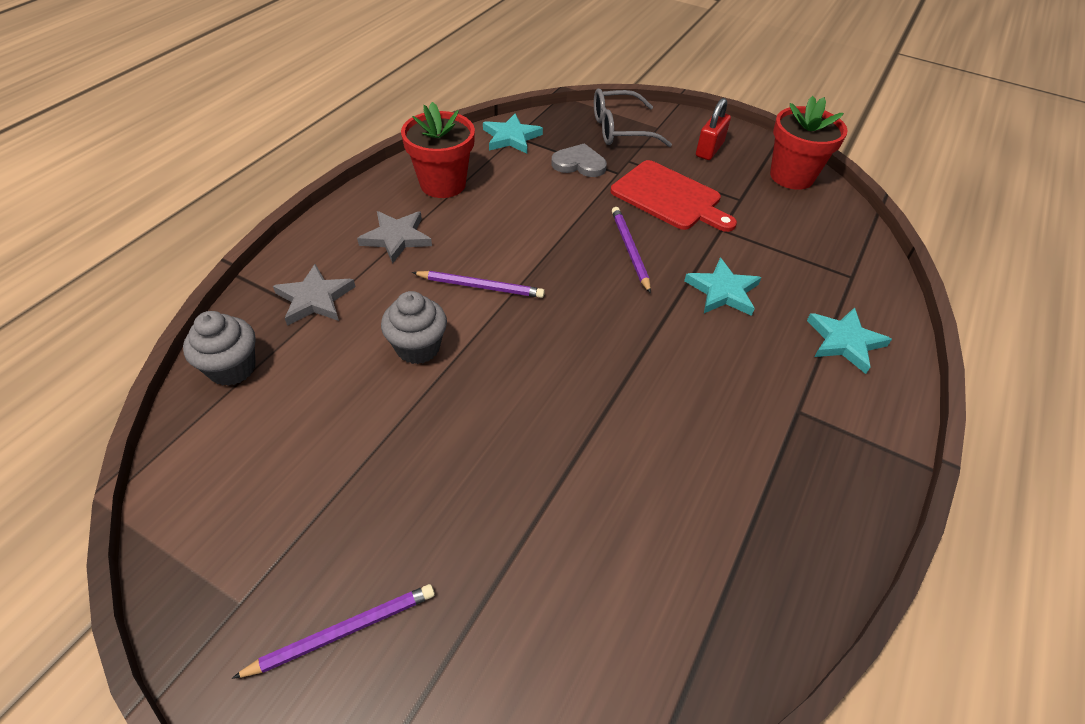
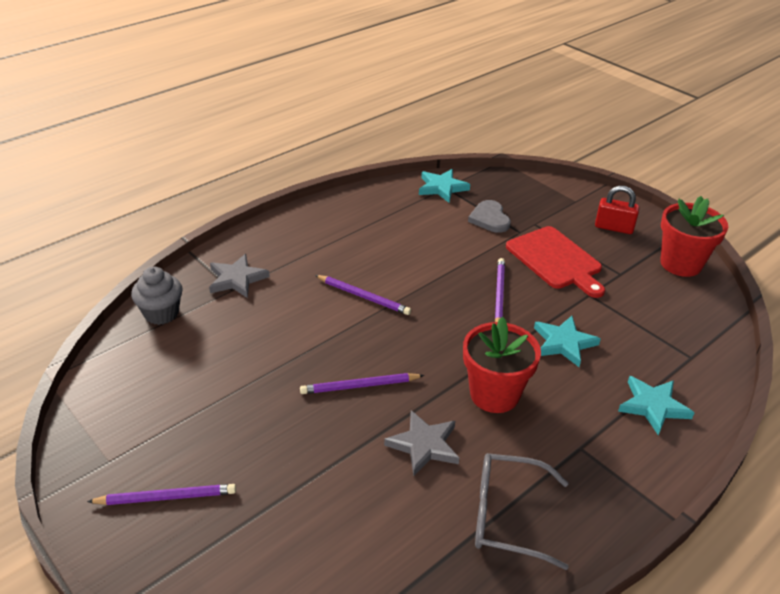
camera: 20 degrees right, 10 degrees down
(396, 238) = (315, 248): grey star -> grey star (424, 445)
(418, 348) = (296, 329): grey cupcake -> none
(443, 184) = (369, 214): red flower pot -> red flower pot (494, 394)
(526, 402) = (360, 386): none -> purple pencil
(579, 164) = (489, 219): grey heart -> grey heart turned 135 degrees counterclockwise
(620, 129) = (540, 197): grey glasses -> grey glasses (508, 516)
(709, 149) = (614, 227): red padlock -> red padlock turned 60 degrees clockwise

